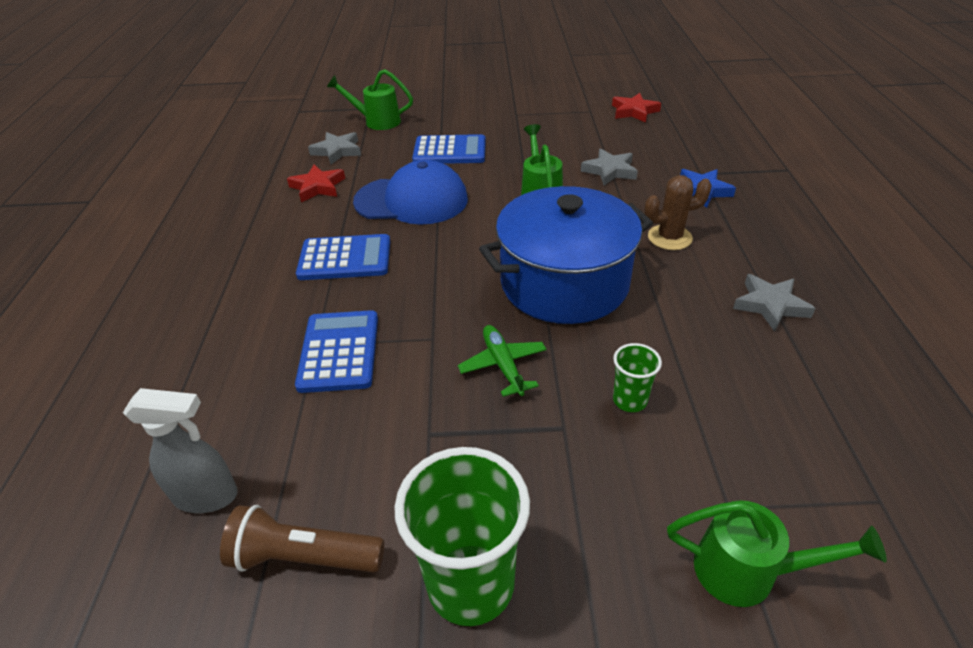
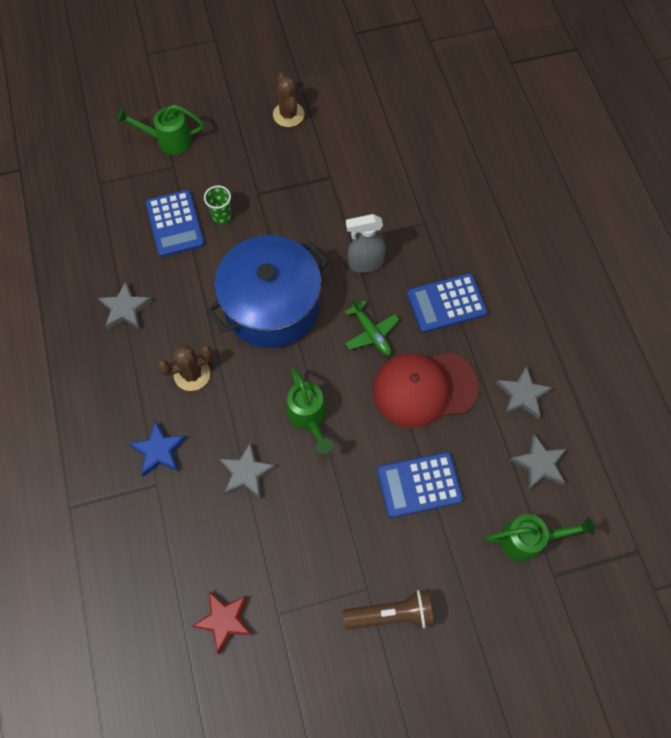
camera: 165 degrees right, 25 degrees up
(207, 496) = (428, 127): grey spray bottle -> grey spray bottle (365, 263)
(304, 556) = (366, 111): brown flashlight -> brown flashlight (391, 614)
(317, 187) = (522, 395): red star -> grey star
(339, 351) = (406, 219): blue calculator -> blue calculator (175, 224)
(412, 200) = (424, 389): blue cap -> red cap
(470, 584) = (288, 114): green cup -> brown cactus
(503, 365) = (300, 227): green plane -> green plane (371, 333)

